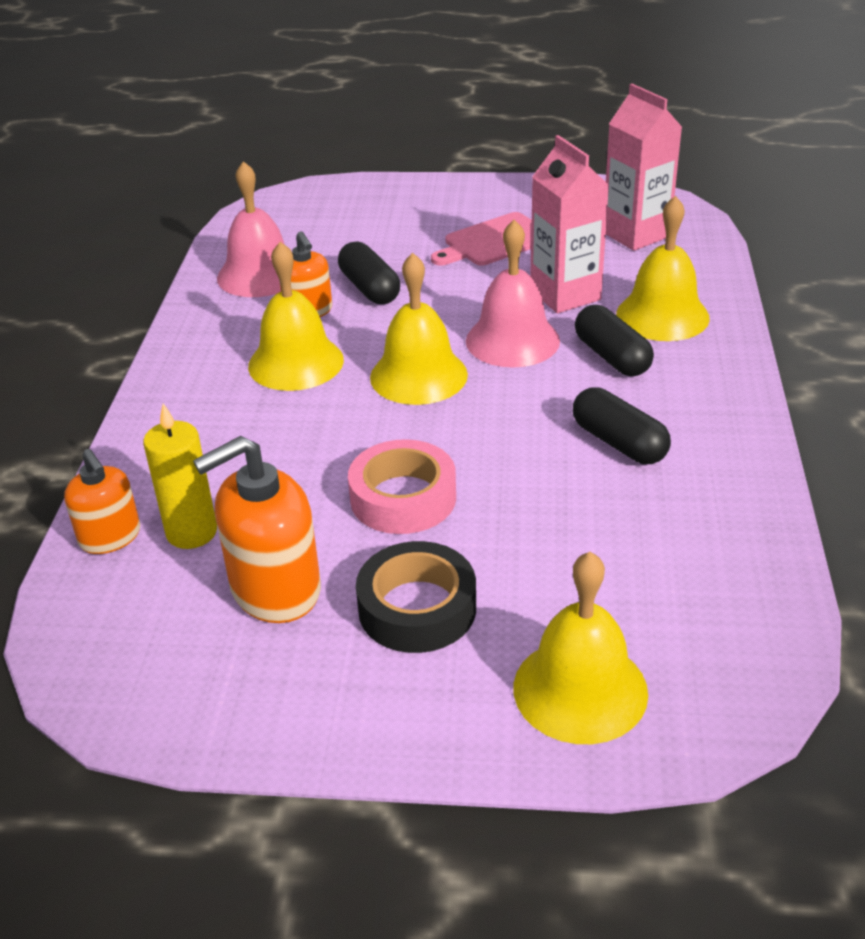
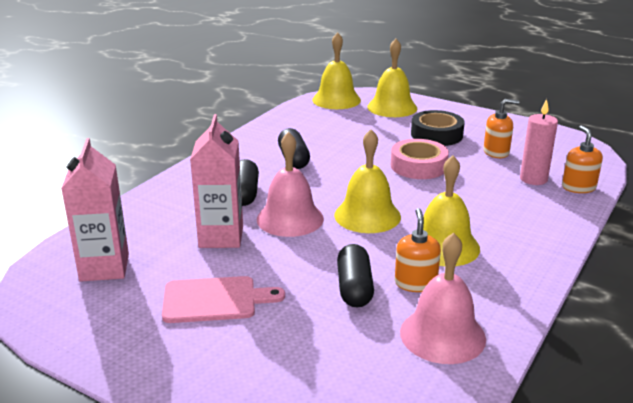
camera: 155 degrees left, 10 degrees down
(191, 532) = (533, 179): yellow candle -> pink candle
(275, 590) = (496, 152): orange soap dispenser -> orange soap dispenser, size x0.62
(662, 315) = (183, 206): yellow bell -> yellow bell (336, 100)

